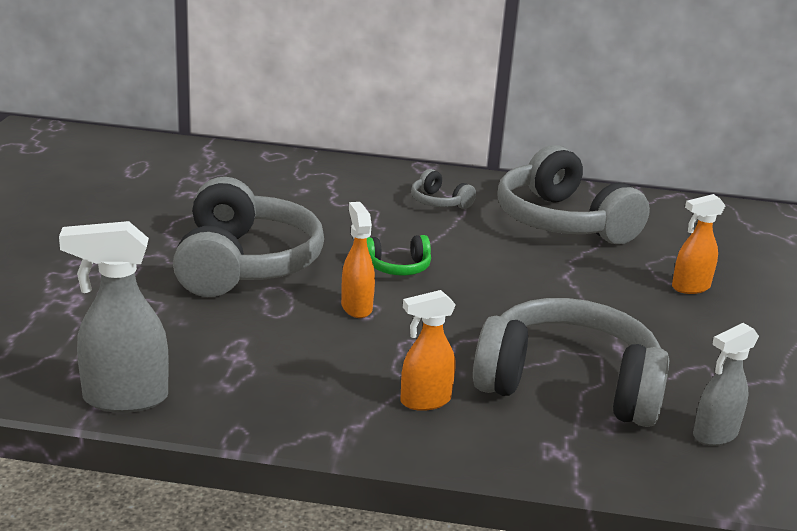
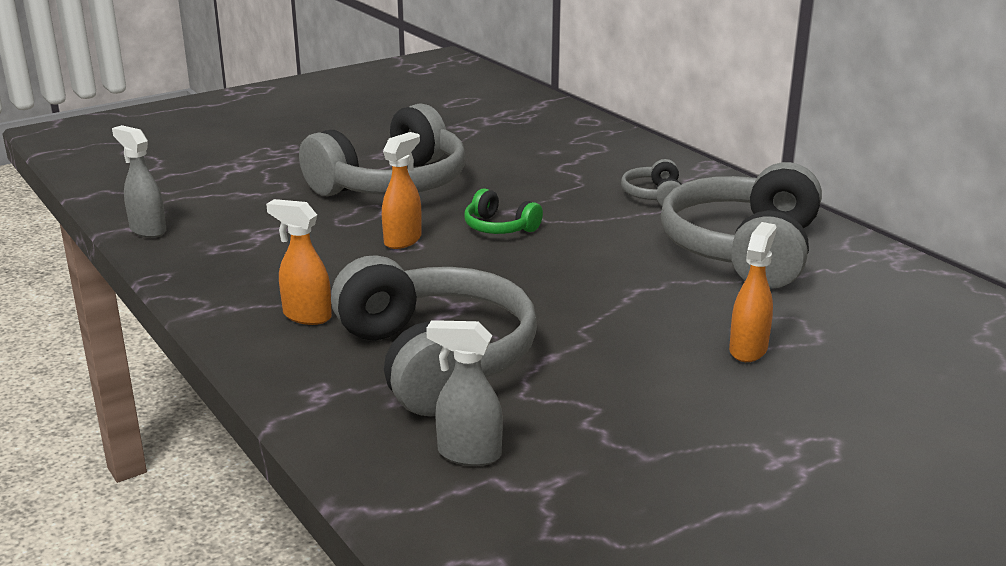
camera: 50 degrees right, 0 degrees up
(124, 398) = (147, 230): grey spray bottle -> grey spray bottle, size x0.66
(690, 287) = (748, 349): orange spray bottle -> orange spray bottle turned 90 degrees clockwise

